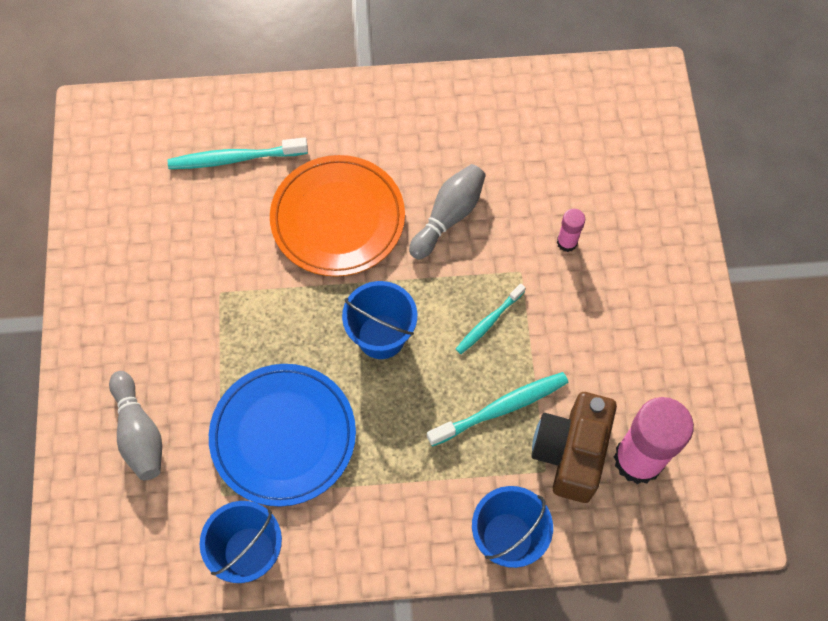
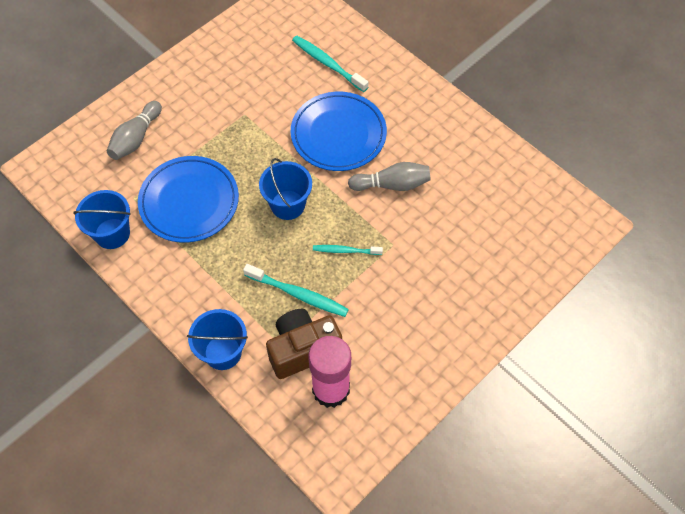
camera: 50 degrees right, 5 degrees down
(338, 219) = (338, 134): orange plate -> blue plate
(567, 242) = (435, 255): pink glue stick -> none

